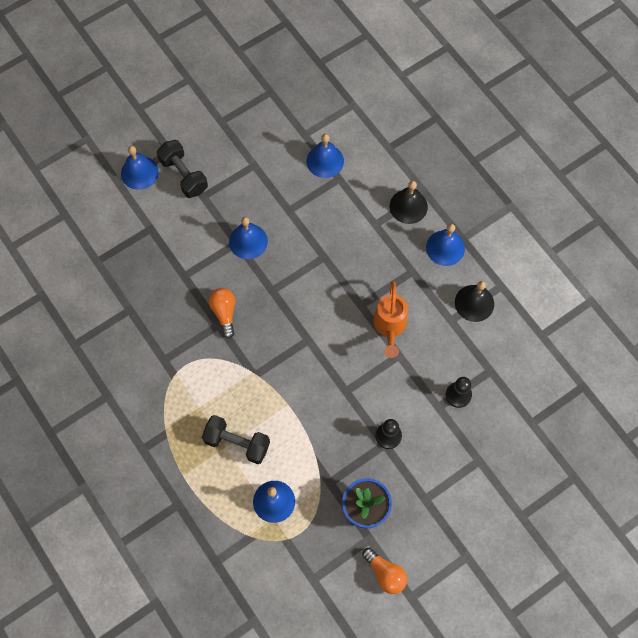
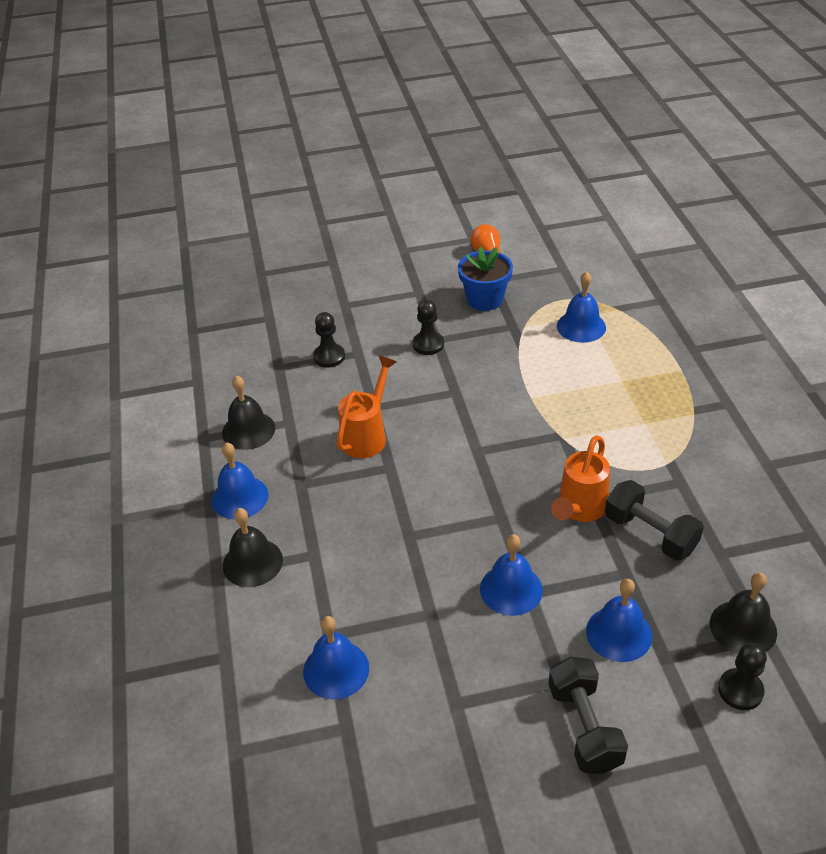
camera: 155 degrees left, 25 degrees down
(106, 223) = (740, 690): none -> black pawn
(109, 262) = (743, 627): none -> black bell
(139, 172) = (665, 760): blue bell -> blue bell (619, 633)
(224, 313) = (579, 510): orange light bulb -> orange watering can
(237, 443) = (606, 380): black dumbbell -> black dumbbell (650, 534)

